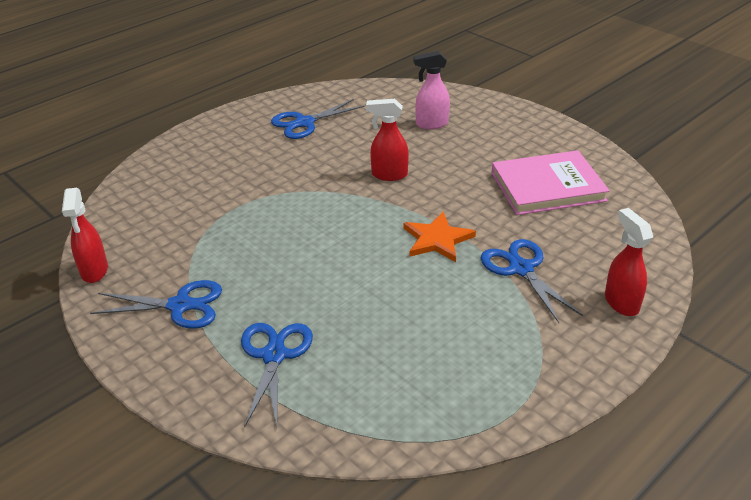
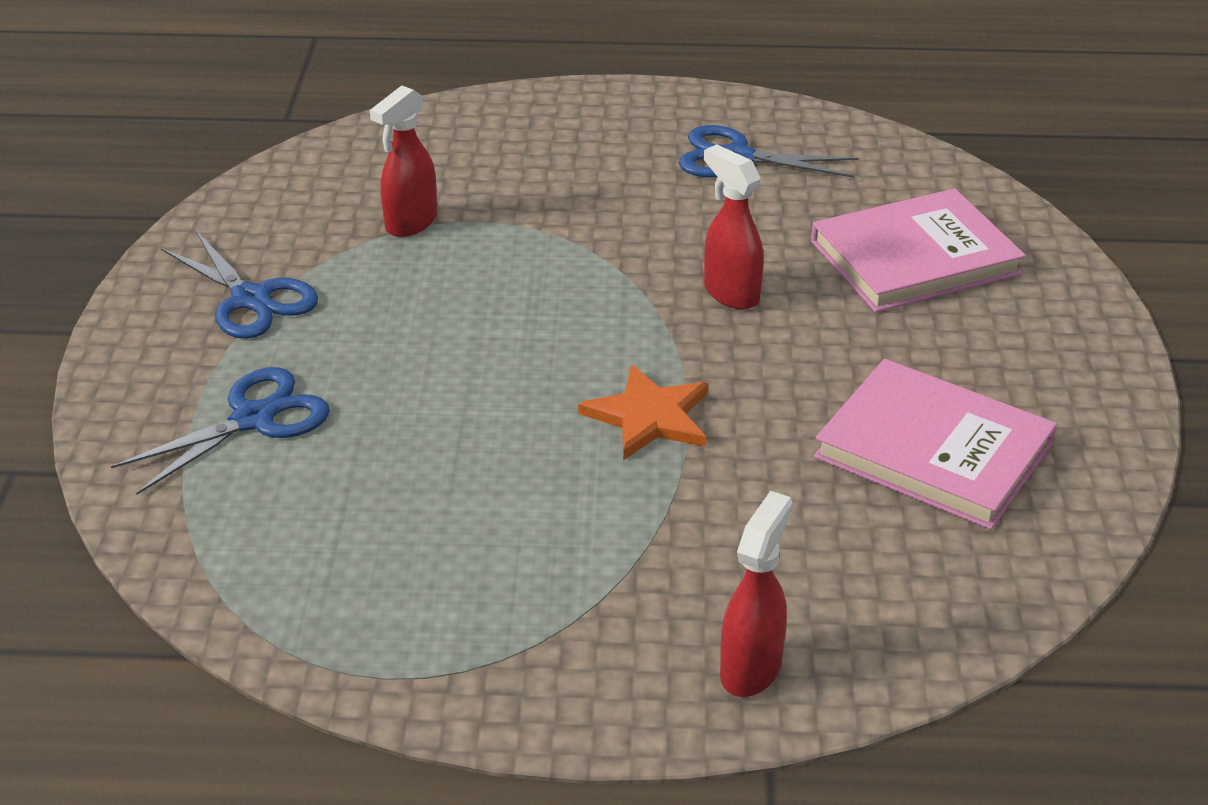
camera: 45 degrees right, 0 degrees up
(94, 271) = (231, 206): red spray bottle -> red spray bottle (410, 223)
(431, 124) = (914, 257): pink spray bottle -> pink book
(521, 269) = (692, 528): blue scissors -> none

